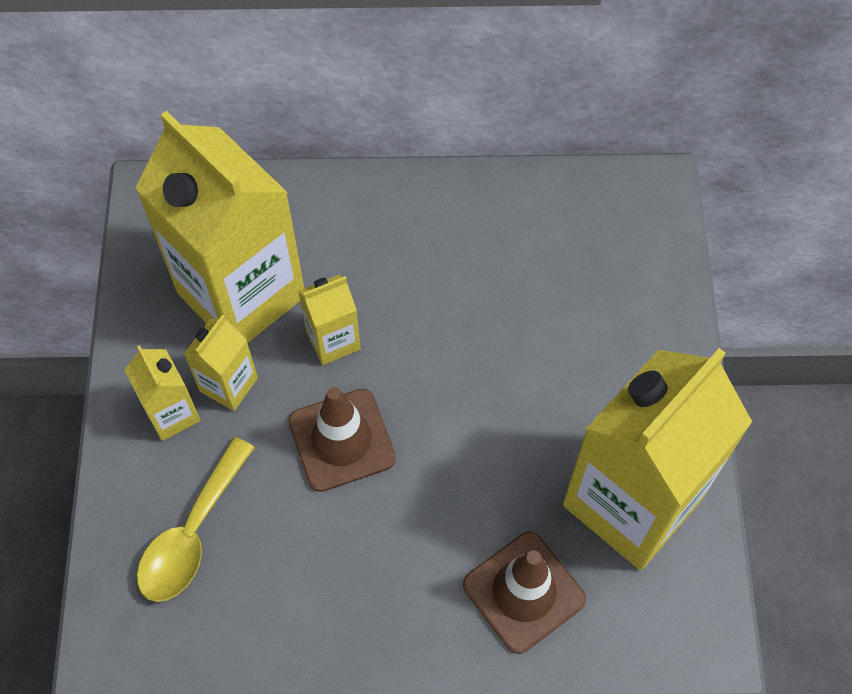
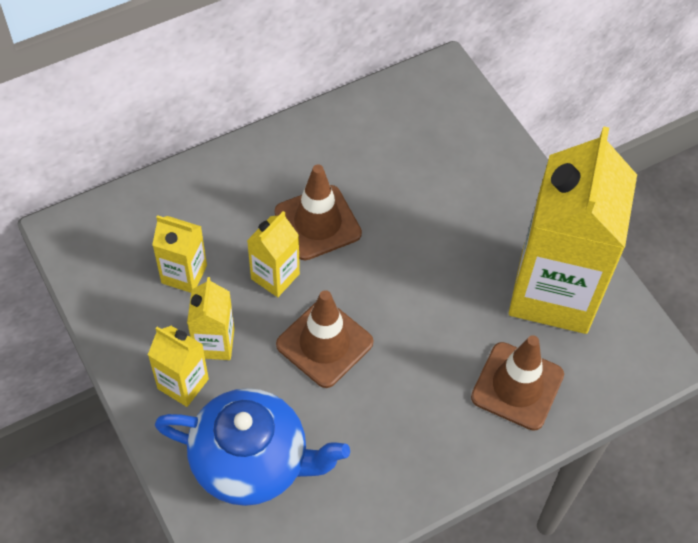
camera: 30 degrees left, 5 degrees down
(192, 533) = (252, 462): yellow spoon -> blue teapot
(241, 294) = (184, 274): yellow carton -> yellow carton, size x0.44
(413, 301) = (318, 223): none -> brown traffic cone

